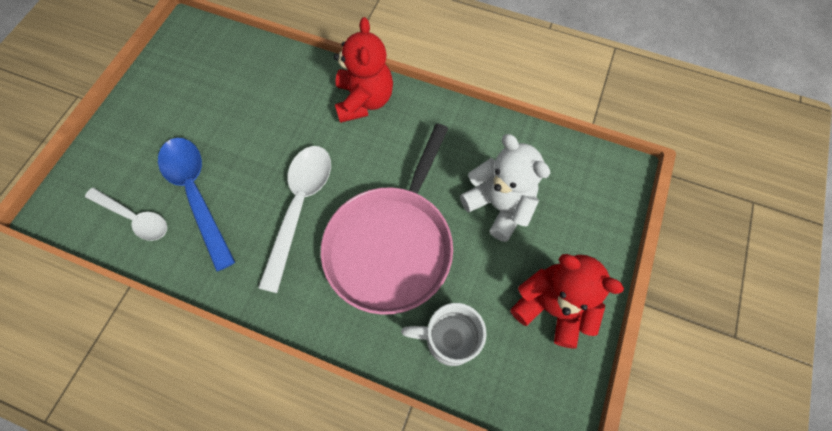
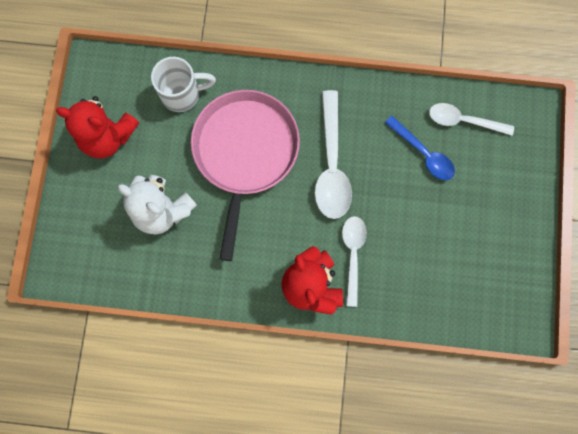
camera: 165 degrees right, 10 degrees up
(196, 194) = (423, 153): blue spoon -> blue spoon, size x0.65
(314, 117) = (353, 254): none -> white spoon

